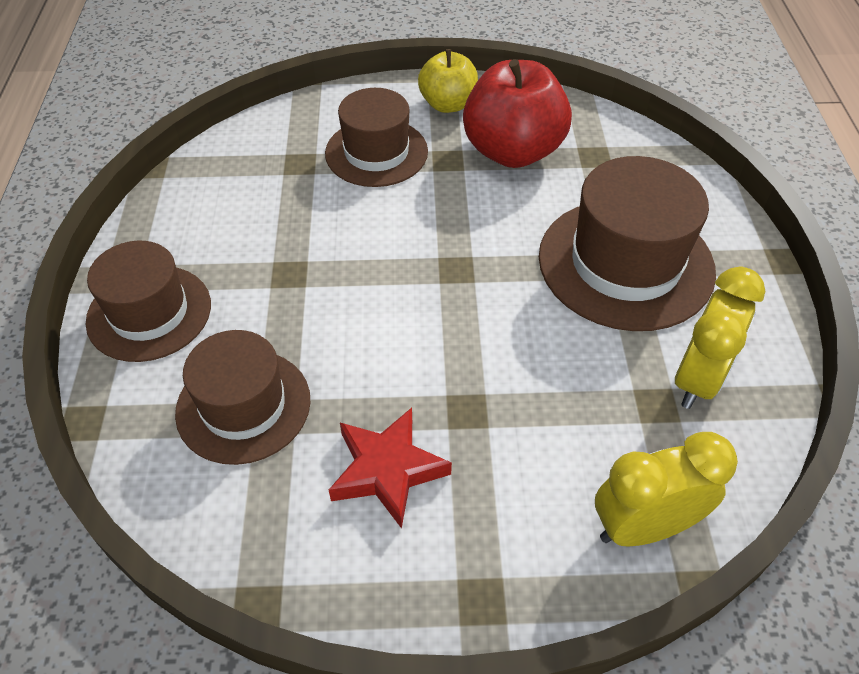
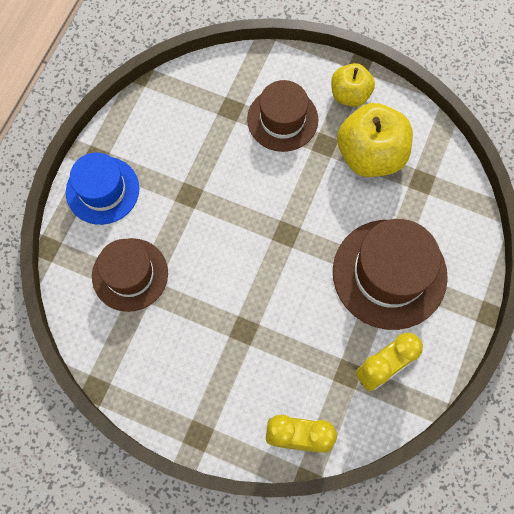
camera: 25 degrees right, 20 degrees up
(149, 313) = (102, 190): brown hat -> blue hat
(387, 470) = (186, 346): red star -> none
(512, 151) = (370, 155): red apple -> yellow apple

